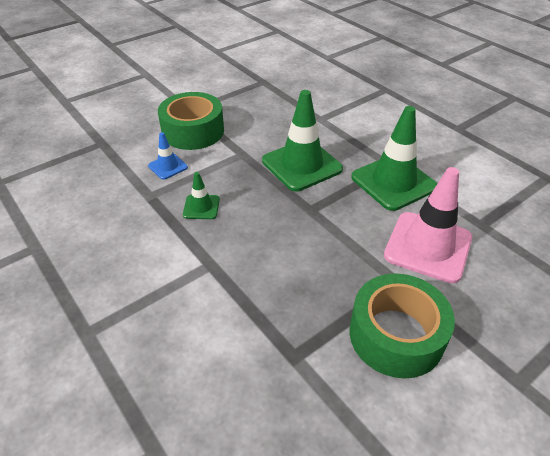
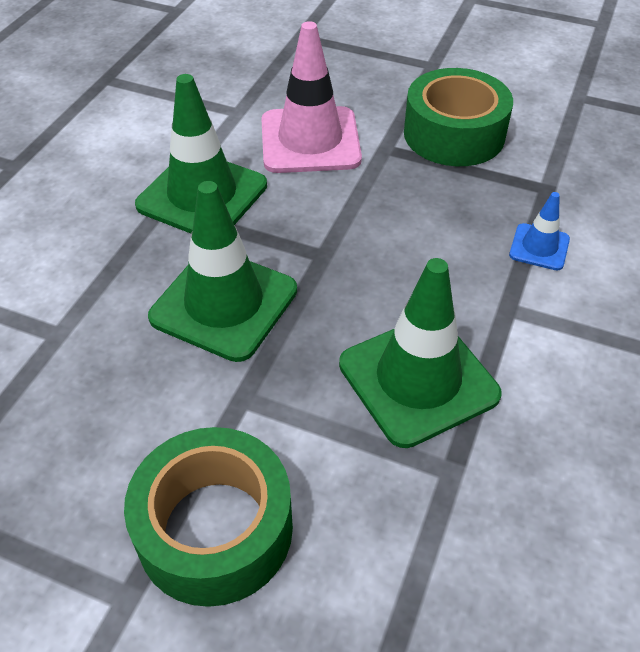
camera: 120 degrees left, 5 degrees up
(168, 166) = (358, 496): blue traffic cone -> blue traffic cone (539, 247)
(201, 207) = (418, 379): green traffic cone -> green traffic cone, size x2.05

